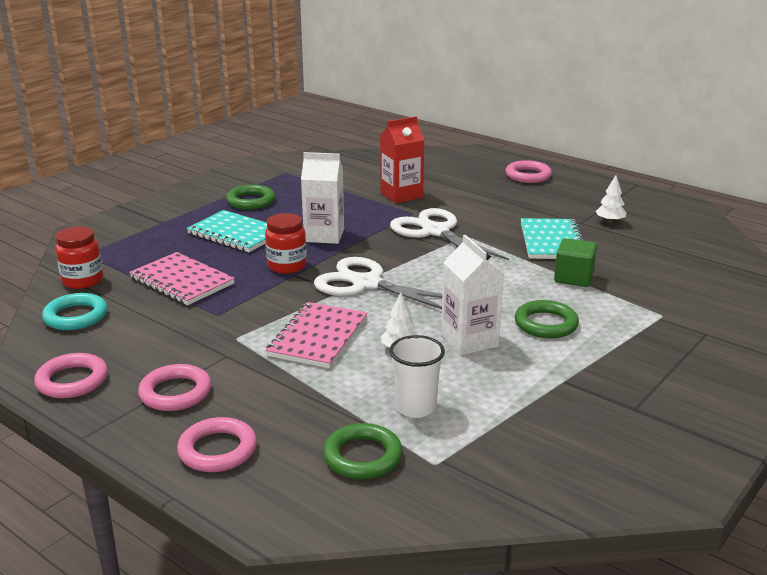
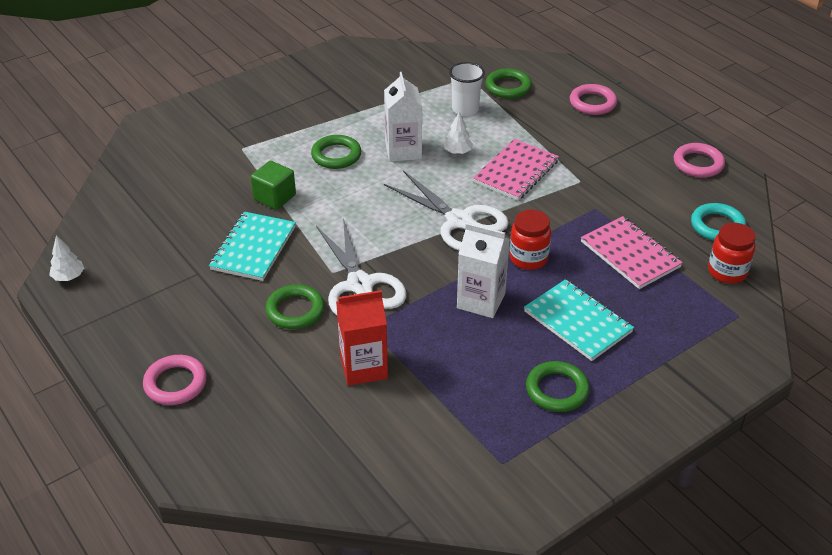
camera: 165 degrees left, 15 degrees up
(175, 392) = (622, 143): pink ring -> none
(477, 213) = (295, 310): none -> green ring
(610, 221) = (166, 269): white tree -> white tree (68, 277)

